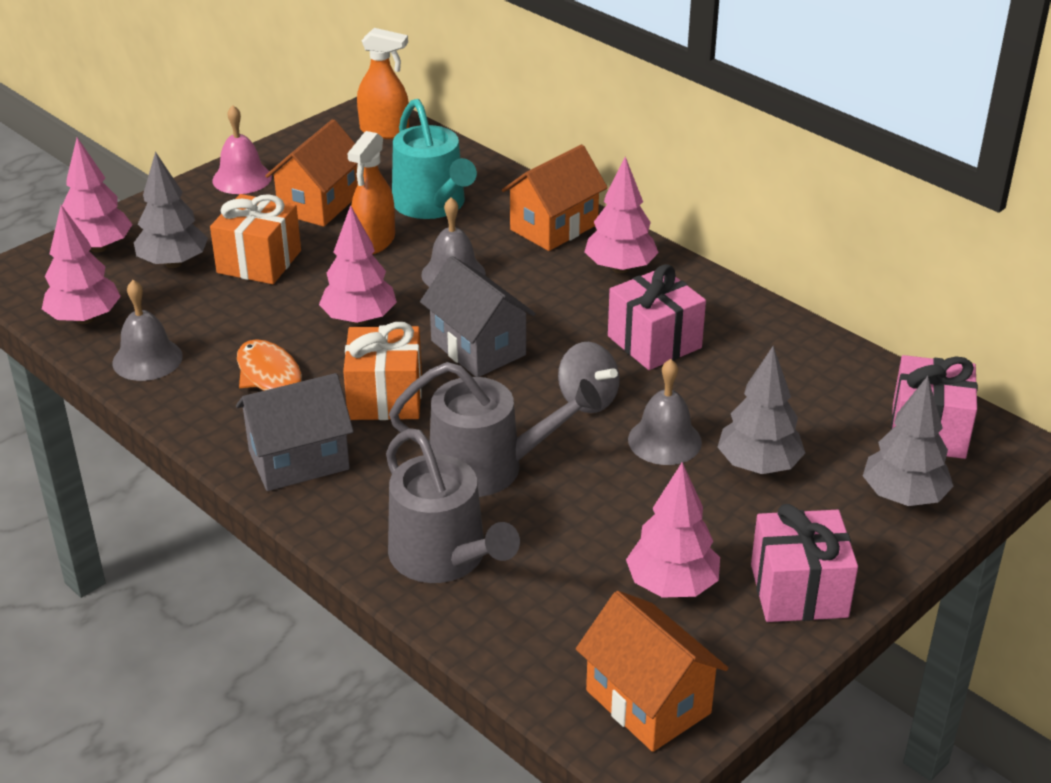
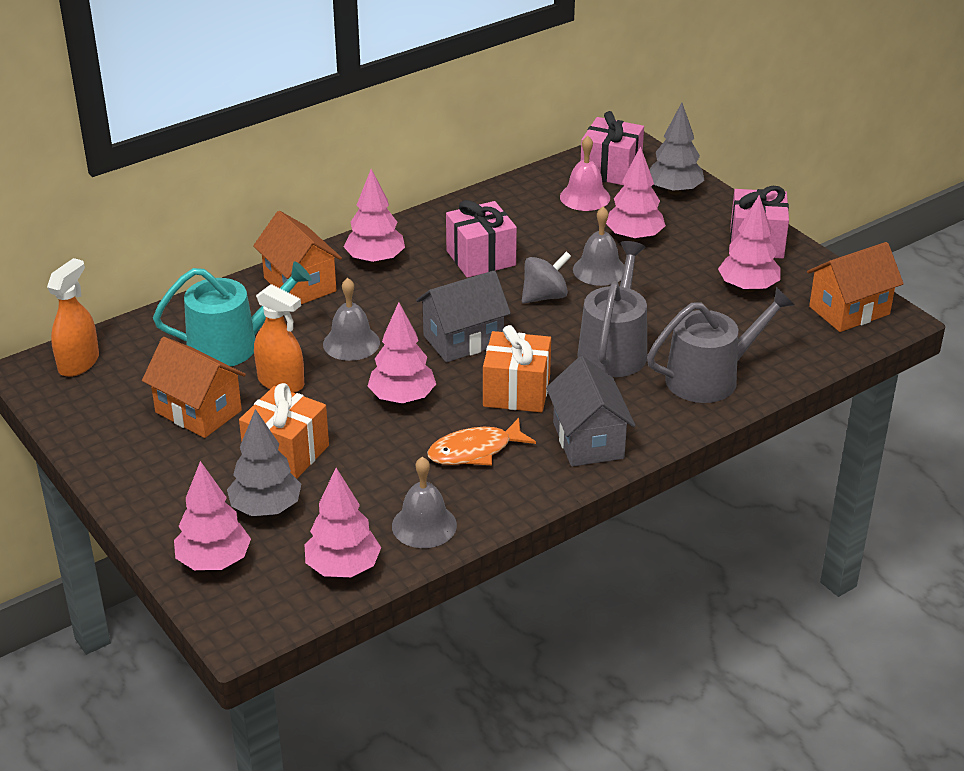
camera: 80 degrees left, 0 degrees up
(242, 178) = (123, 460): pink bell -> pink bell (585, 197)
(758, 466) = (634, 237): grey tree -> pink tree

